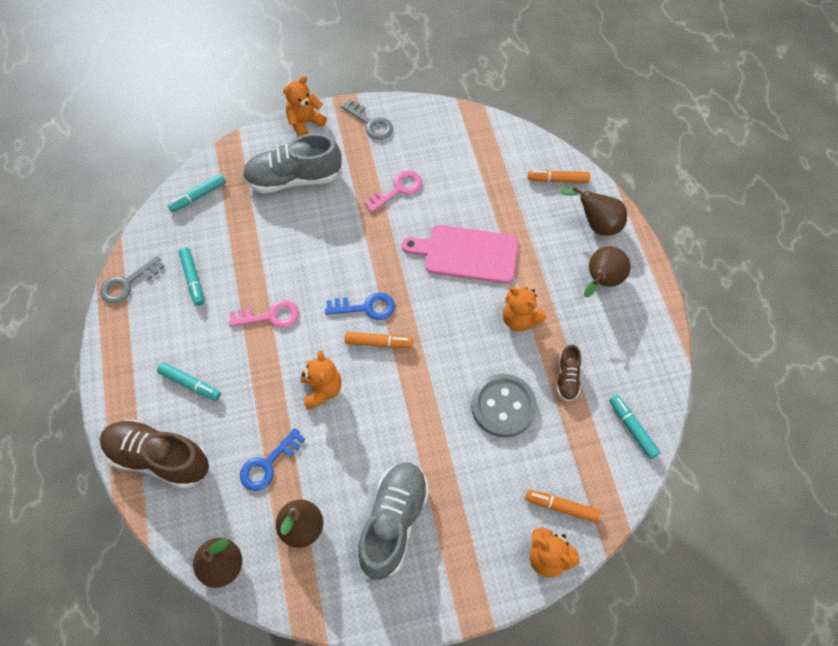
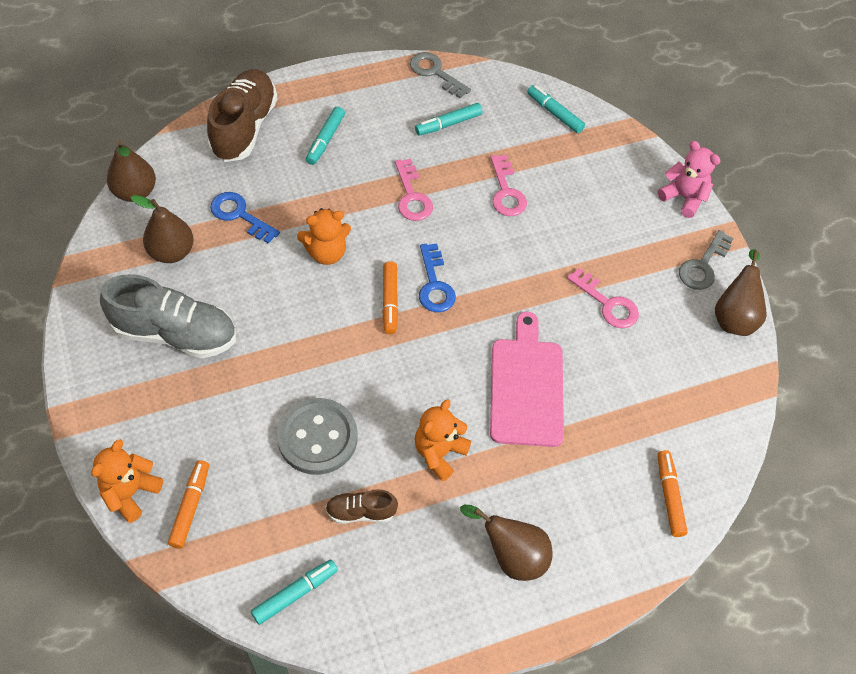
camera: 80 degrees right, 5 degrees down
(278, 243) = (506, 192): none -> pink key
(293, 178) = (599, 196): grey shoe -> none
(305, 123) = (683, 198): orange teddy bear -> pink teddy bear
(597, 224) = (604, 550): brown pear -> brown pear (734, 317)

